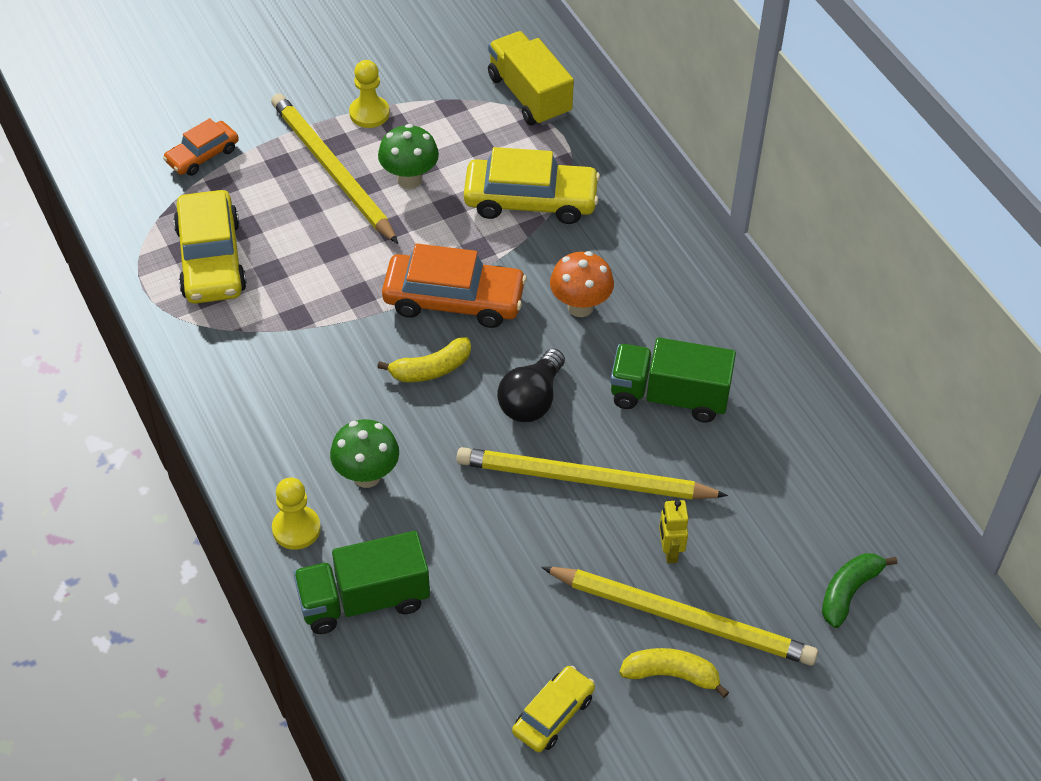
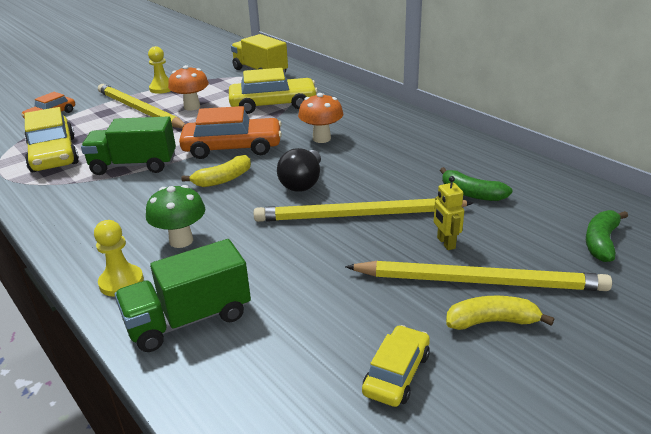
camera: 10 degrees left, 20 degrees down
(409, 179) = (192, 107): green mushroom -> orange mushroom
(669, 396) = (402, 166): green truck -> green truck (134, 165)
(737, 472) = (472, 194): none -> green banana

